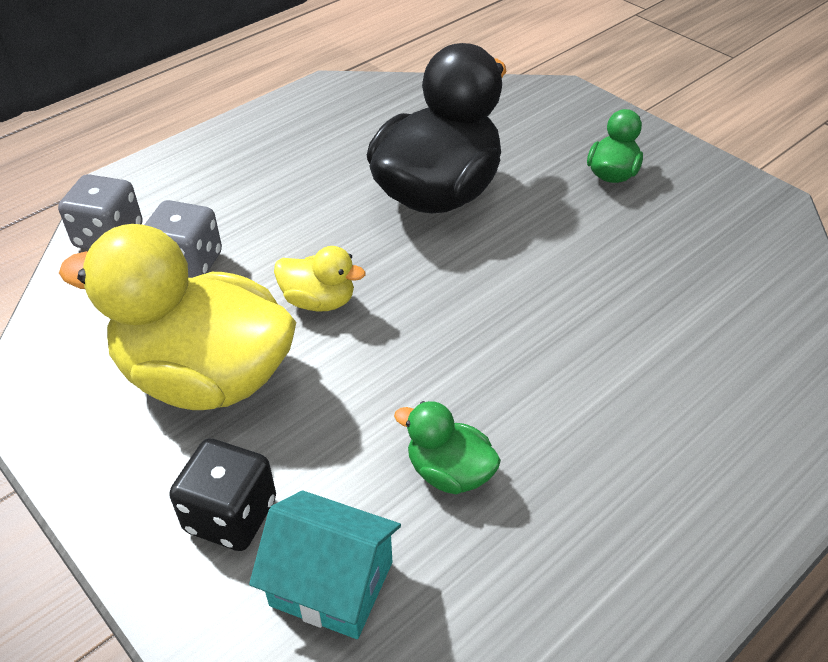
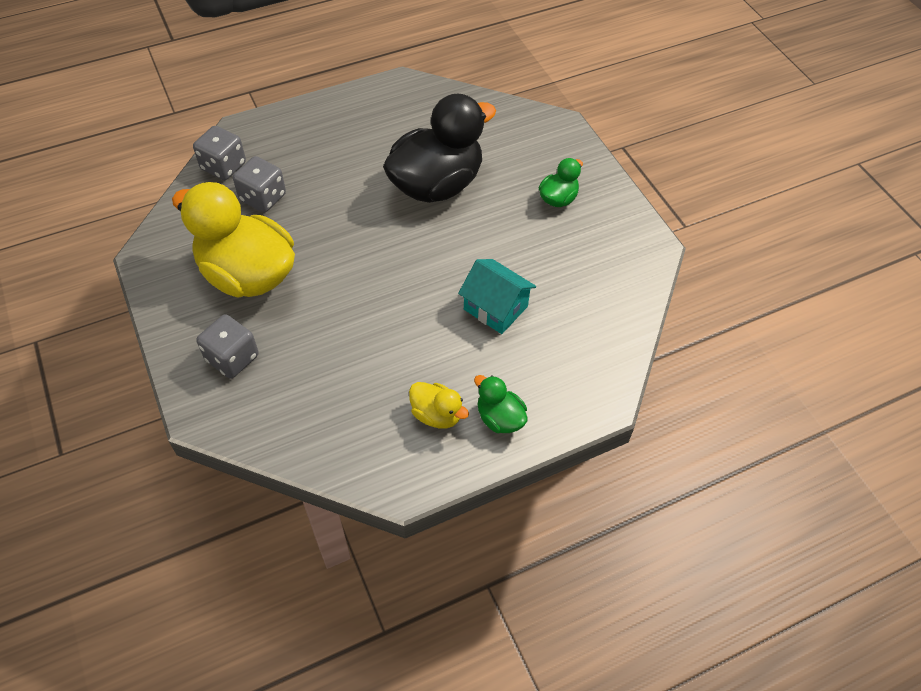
camera: 15 degrees right, 10 degrees up
(231, 515) = (232, 358): black dice -> grey dice
(319, 301) = (330, 243): yellow duck -> yellow duck (436, 414)
(331, 583) = (269, 408): turquoise house -> turquoise house (495, 308)
(449, 472) = (357, 367): green duck -> green duck (499, 418)

